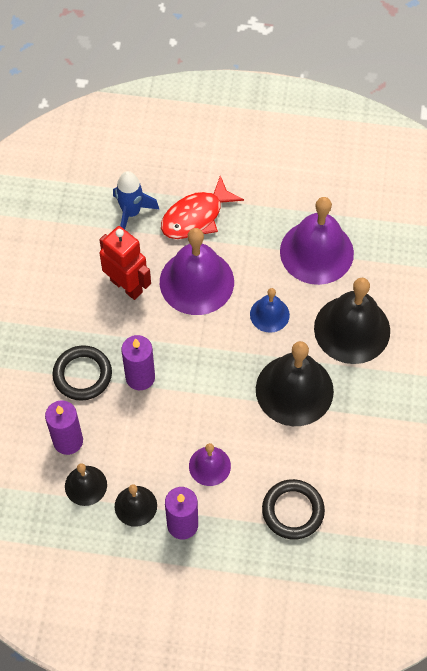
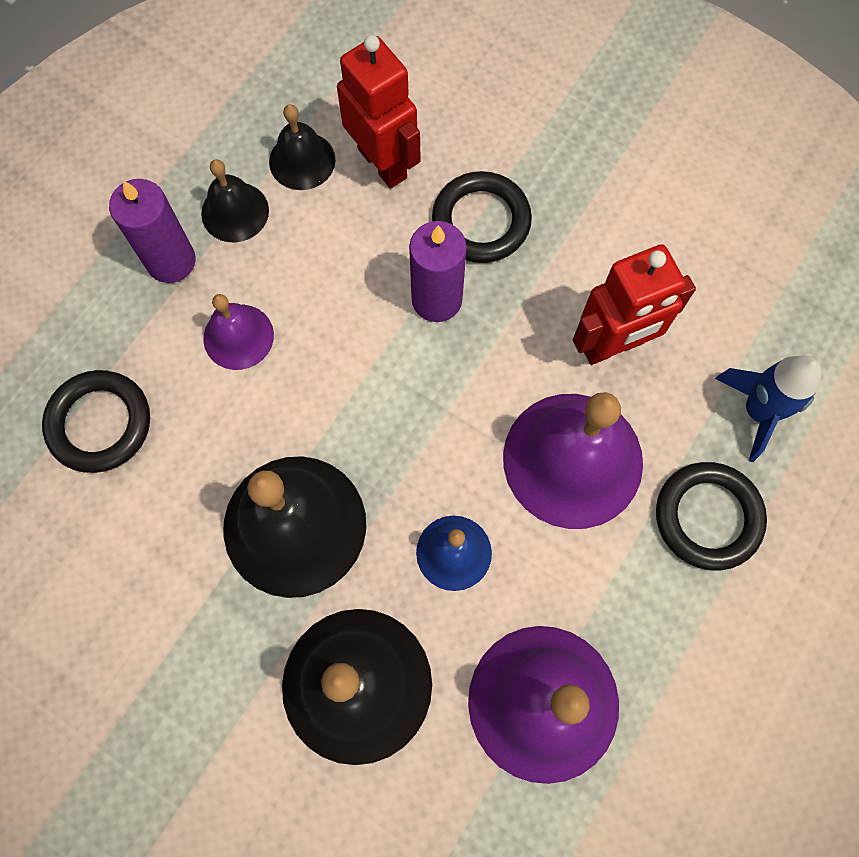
camera: 115 degrees right, 10 degrees up
(68, 441) = (383, 163): purple candle -> red robot
(196, 217) = (707, 517): red fish -> black ring

